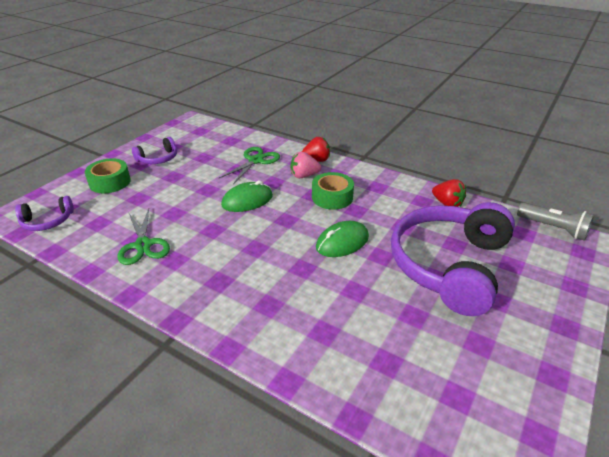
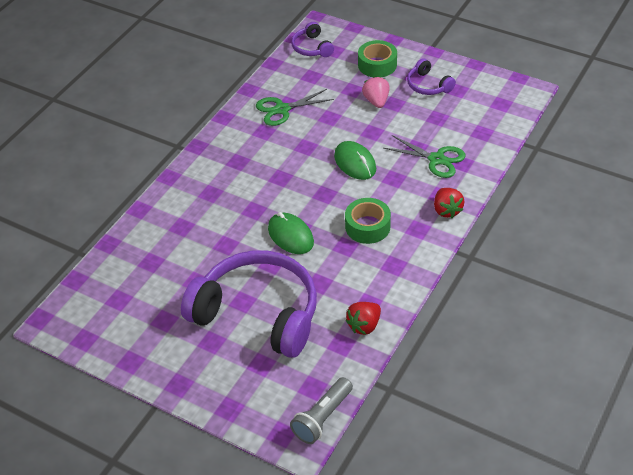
camera: 90 degrees right, 10 degrees up
(304, 176) = (409, 202): pink strawberry -> pink strawberry (376, 101)

